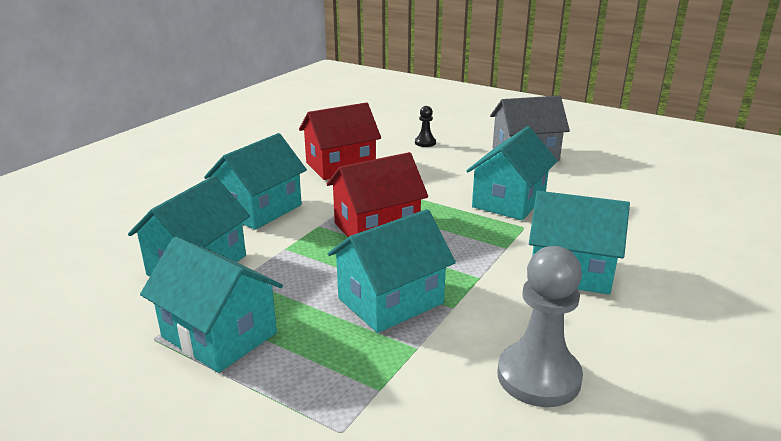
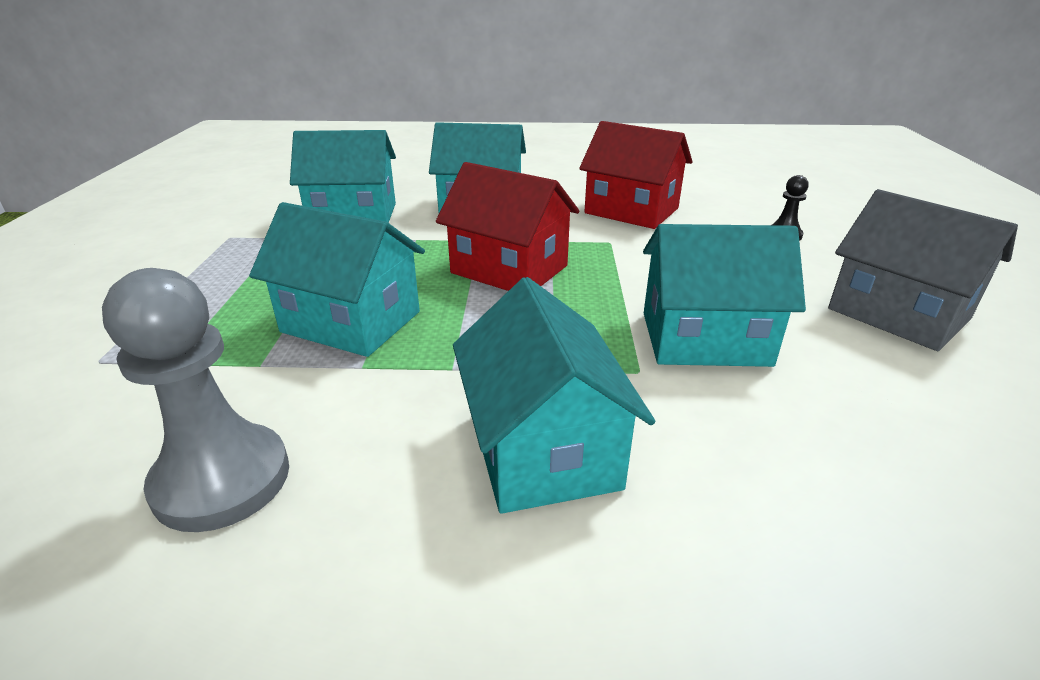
camera: 60 degrees right, 5 degrees up
(219, 335) = (243, 259): turquoise house -> none

